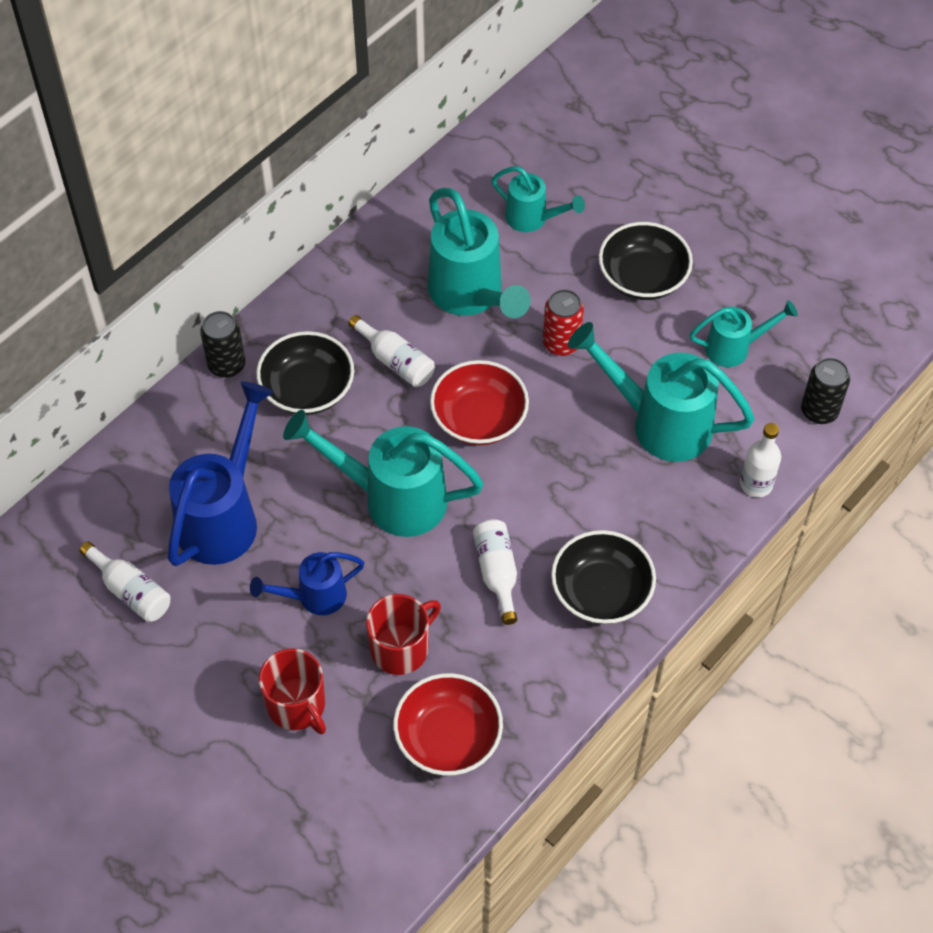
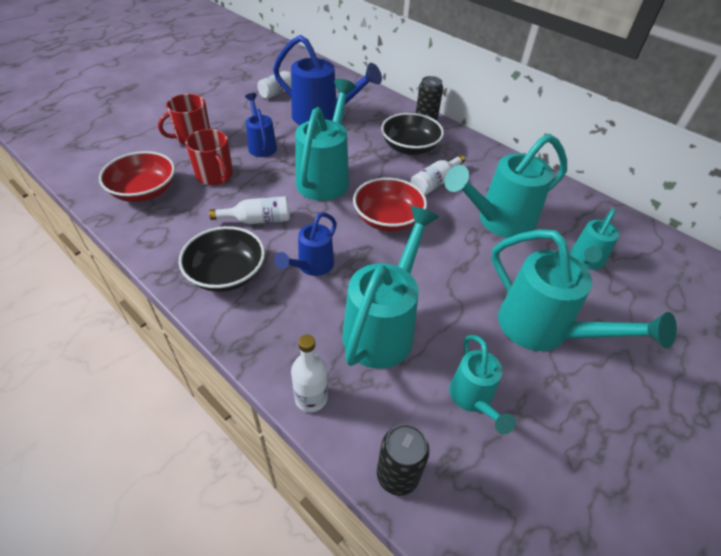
camera: 90 degrees right, 10 degrees down
(561, 343) = (461, 269): red can -> none
(577, 500) = (311, 266): none -> blue watering can
(642, 277) = (543, 330): black bowl -> turquoise watering can

